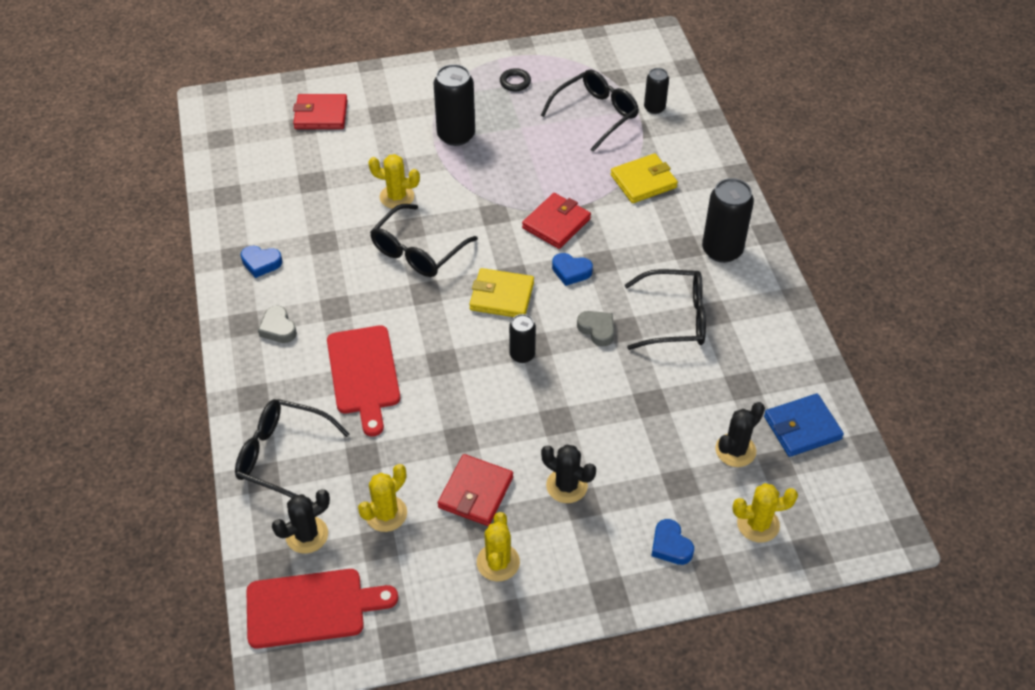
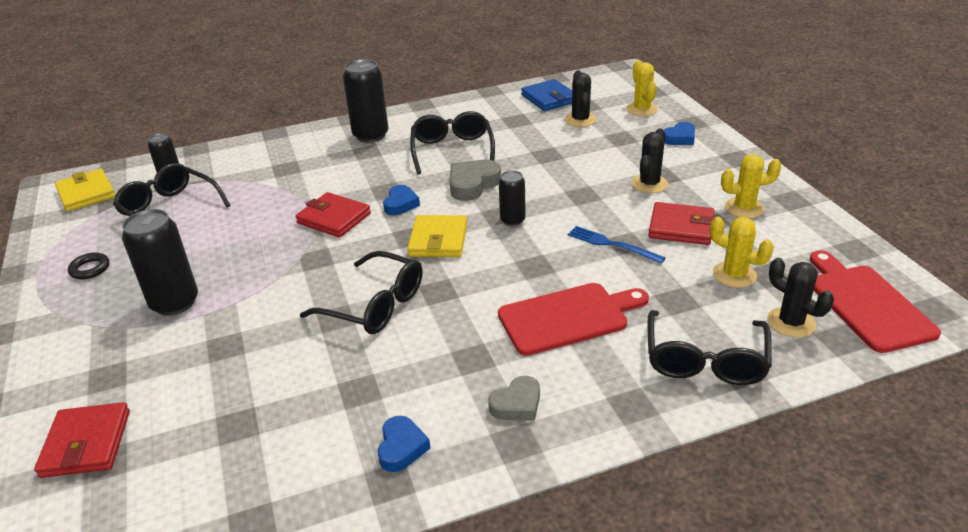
camera: 95 degrees left, 15 degrees down
(397, 197) = (280, 336): yellow cactus -> none
(461, 427) = (611, 244): none -> blue fork
(597, 330) = (472, 184): grey heart -> grey heart, size x1.50
(643, 181) = (278, 176): yellow wallet -> yellow wallet (86, 193)
(735, 450) = (580, 120): black cactus -> black cactus turned 45 degrees clockwise

